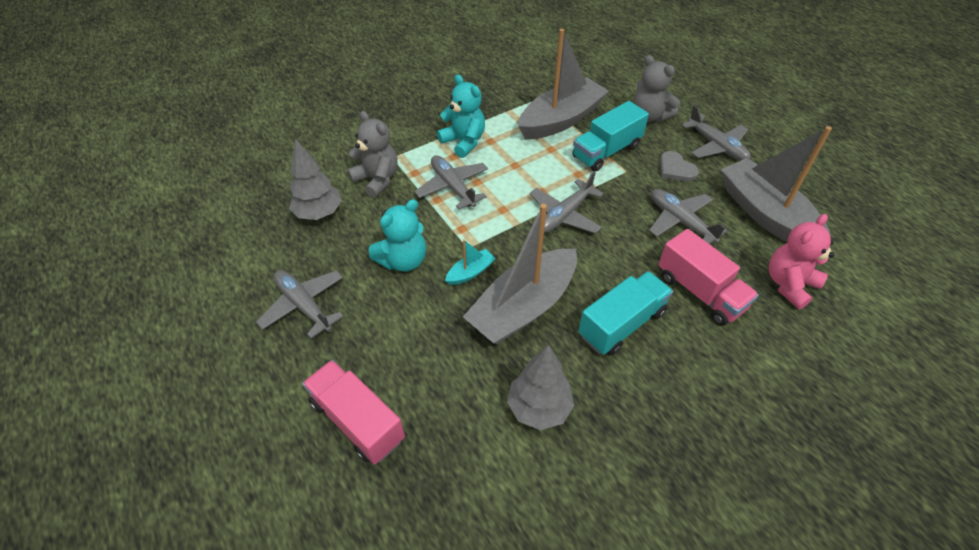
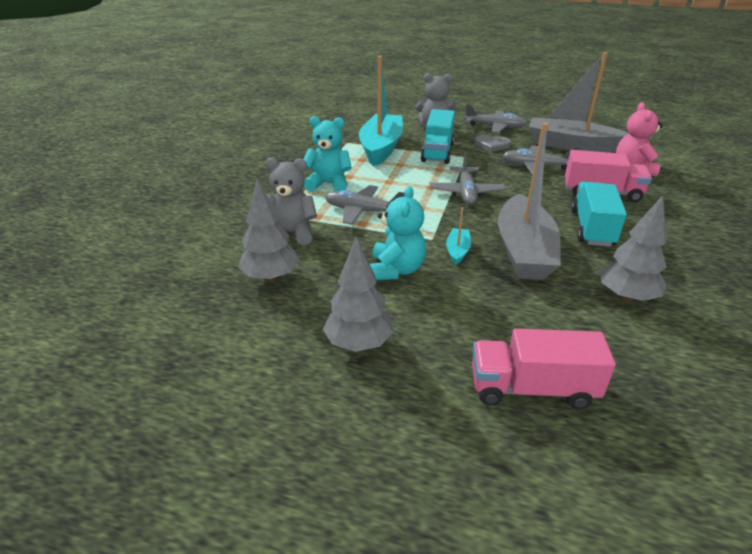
camera: 40 degrees left, 15 degrees down
(304, 305) = (359, 343): grey plane -> grey tree
(561, 120) = (381, 148): grey boat -> turquoise boat

